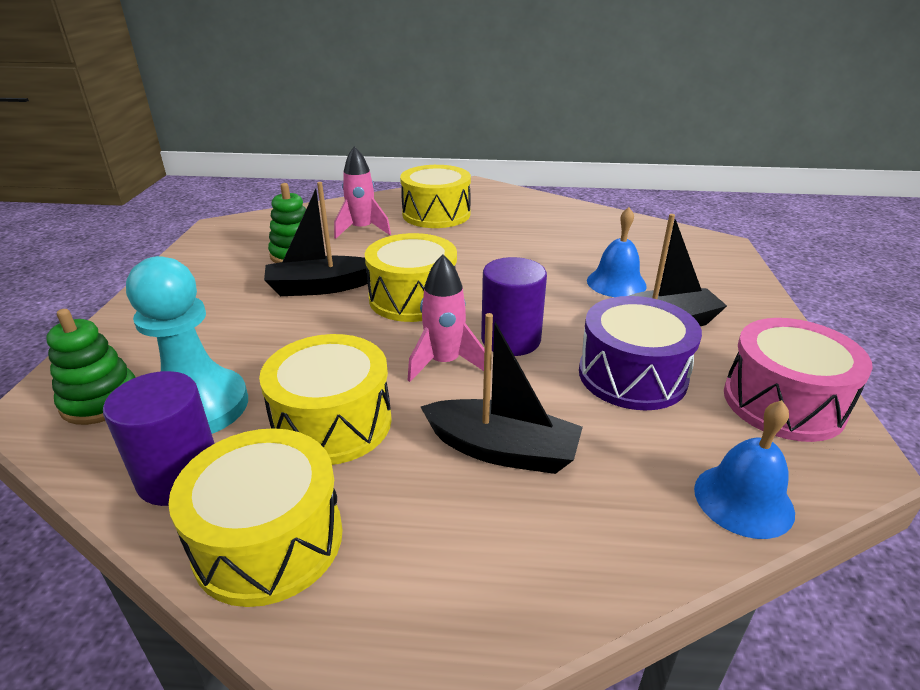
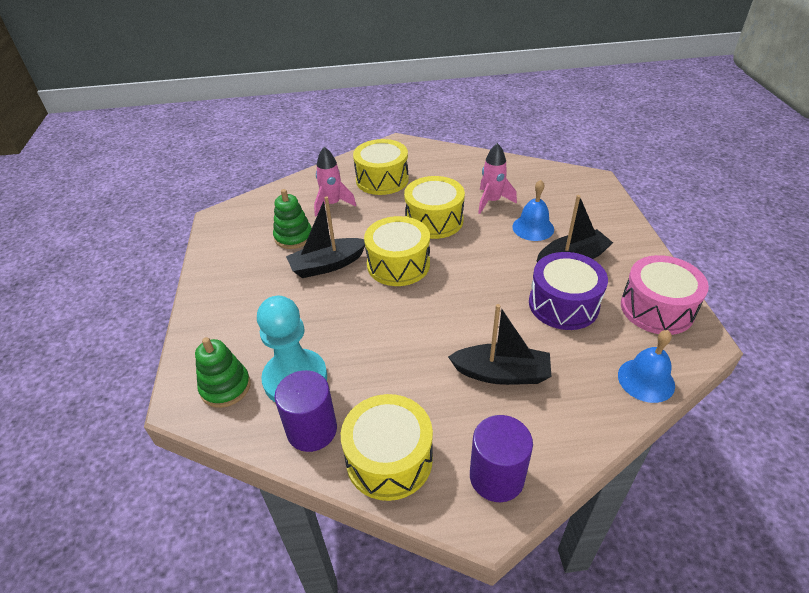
camera: 10 degrees left, 10 degrees up
(332, 422) = (389, 374): yellow drum -> yellow drum (434, 220)
(444, 363) = (441, 315): pink rocket -> pink rocket (492, 201)
(510, 340) = (478, 289): purple cylinder -> purple cylinder (496, 477)

